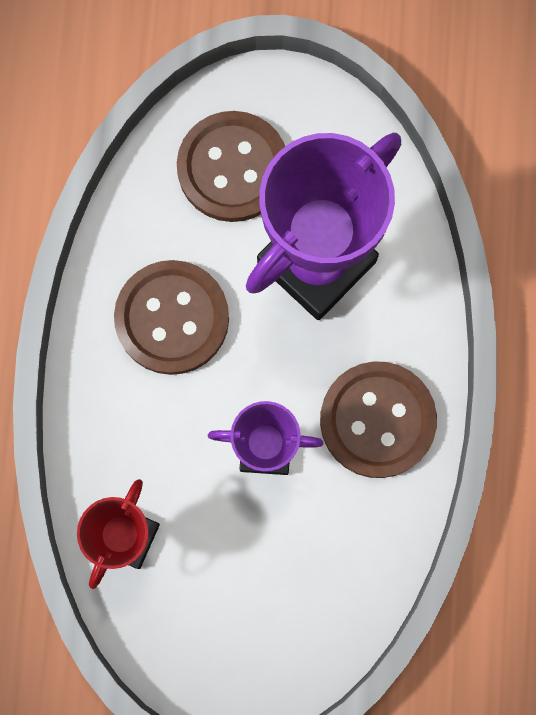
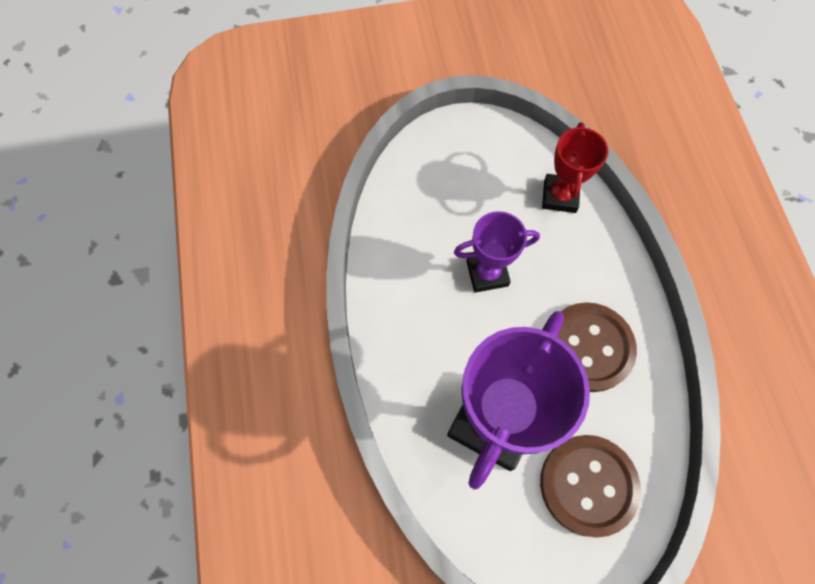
camera: 165 degrees right, 10 degrees down
(377, 420) = (413, 313): brown button -> none

